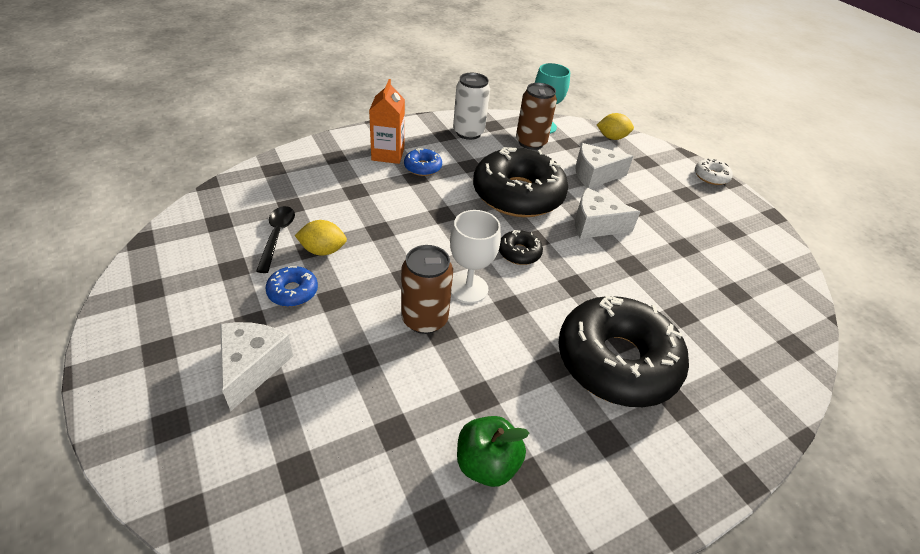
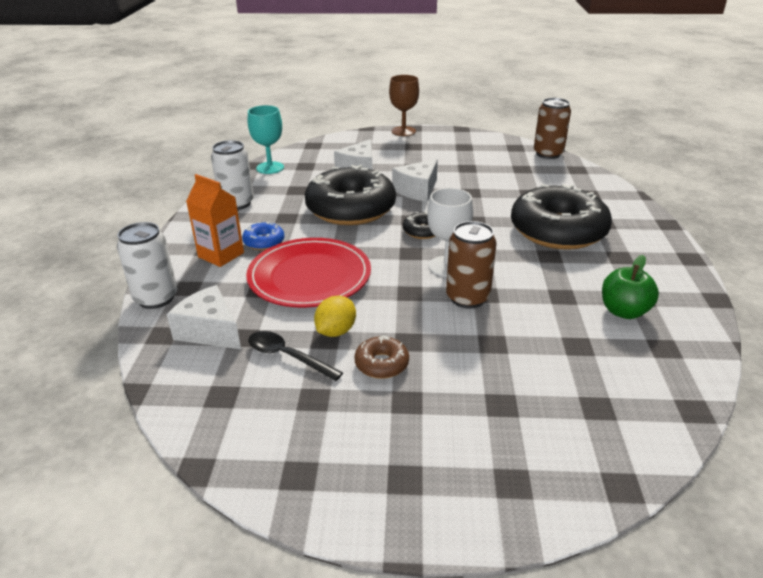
camera: 55 degrees left, 10 degrees down
(252, 367) = (467, 411): white cheese -> white cheese (210, 331)
(293, 292) = (381, 364): blue donut -> brown donut
(313, 149) = (156, 298): none -> white can
(390, 209) = (309, 276): none -> red plate
(531, 142) = (286, 180): brown can -> brown can (548, 154)
(612, 137) = (319, 147): yellow lemon -> none
(711, 176) = (403, 131): white donut -> brown goblet

